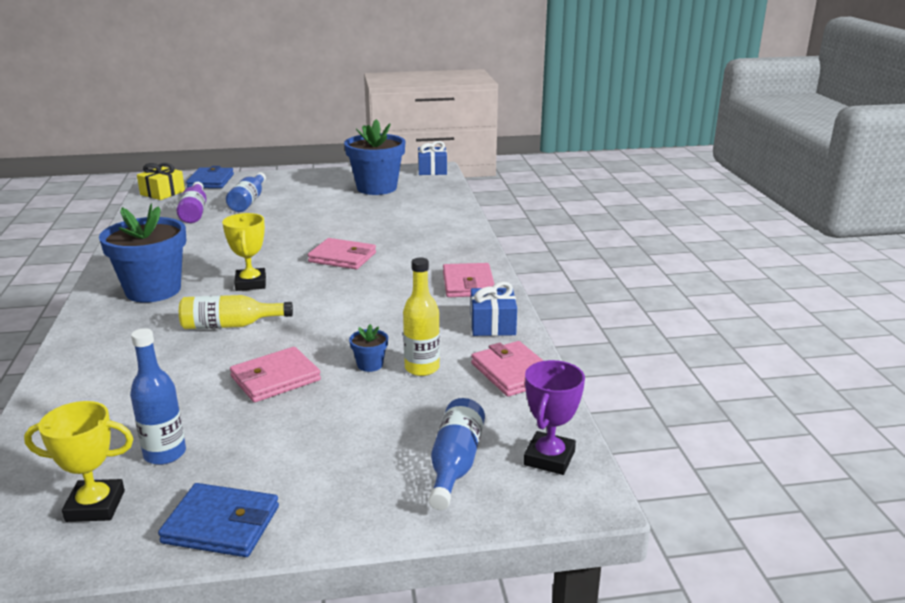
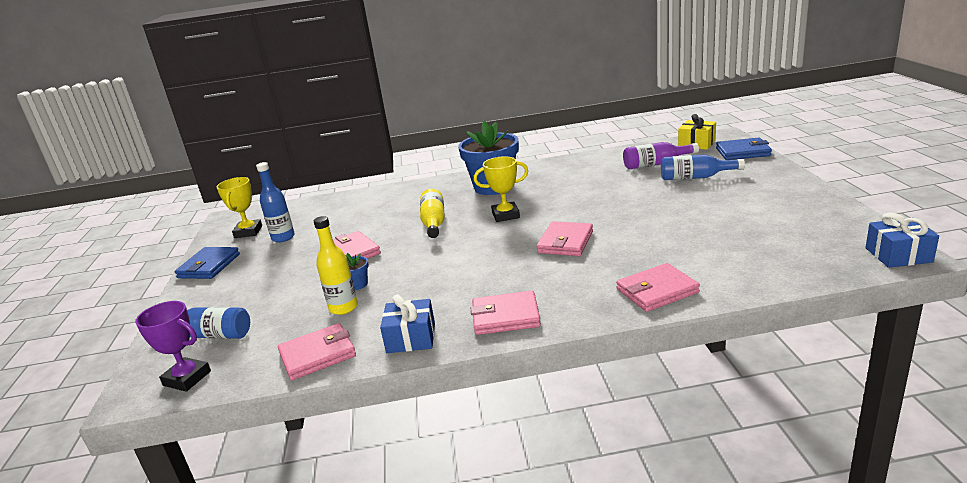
camera: 95 degrees right, 0 degrees up
(377, 188) = (785, 229): blue flower pot -> none
(448, 231) = (657, 291): none -> pink wallet

